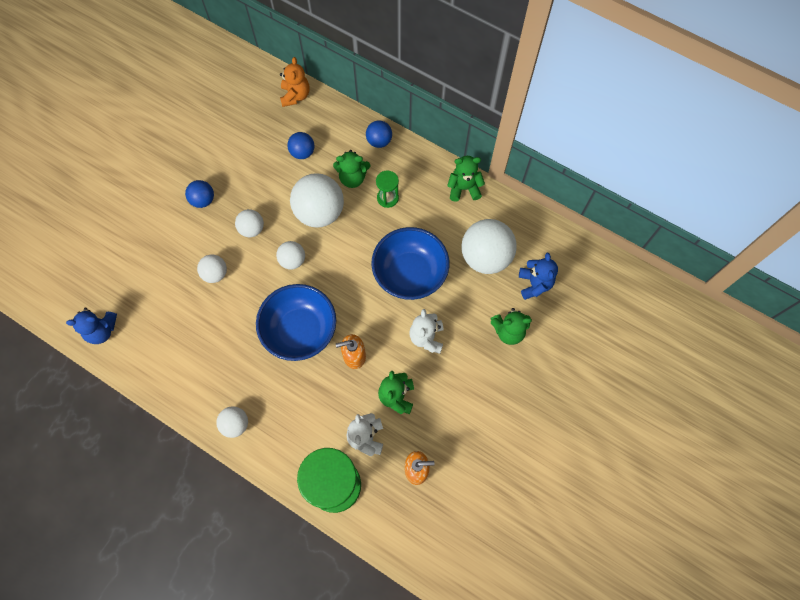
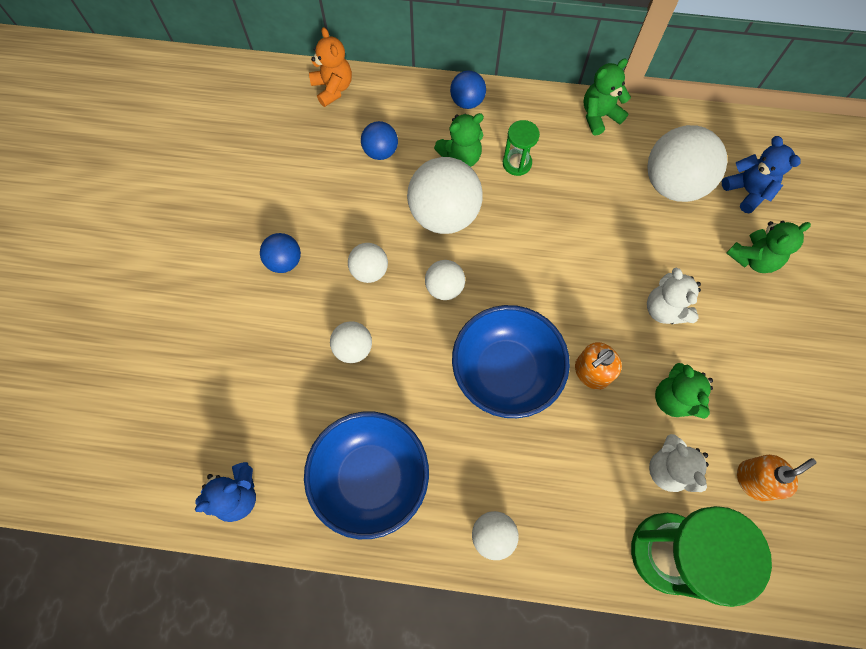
camera: 25 degrees left, 0 degrees up
(410, 274) = (597, 241): blue bowl -> blue bowl (371, 478)

